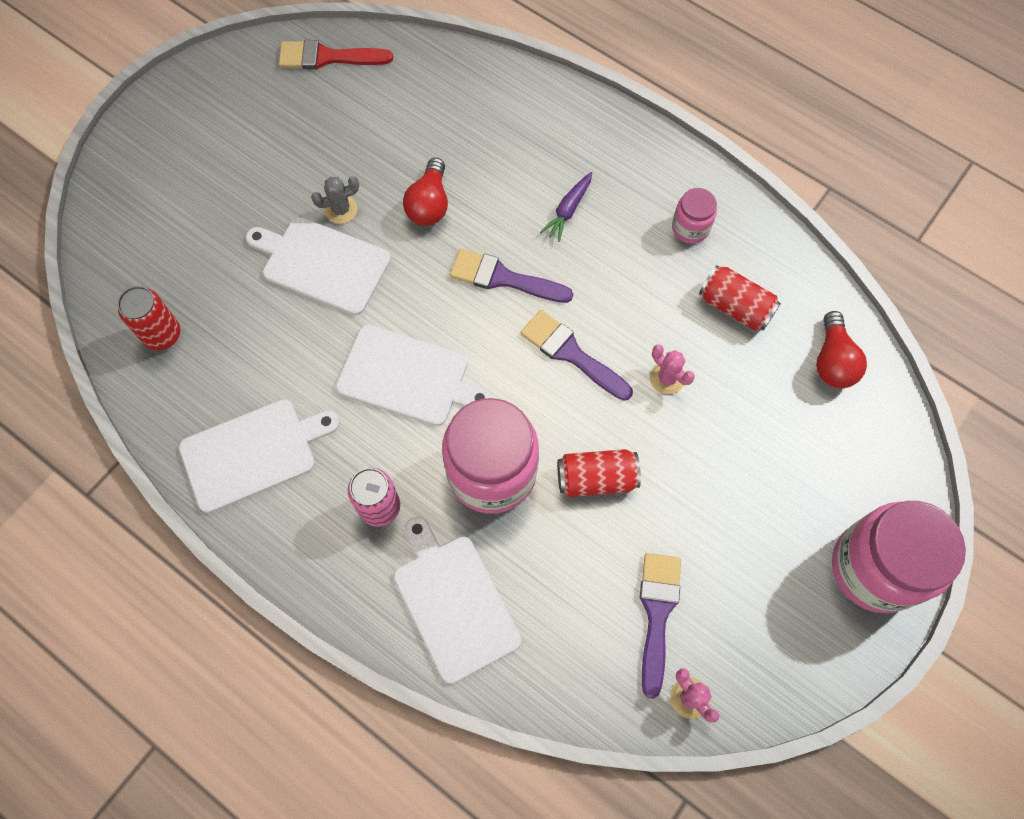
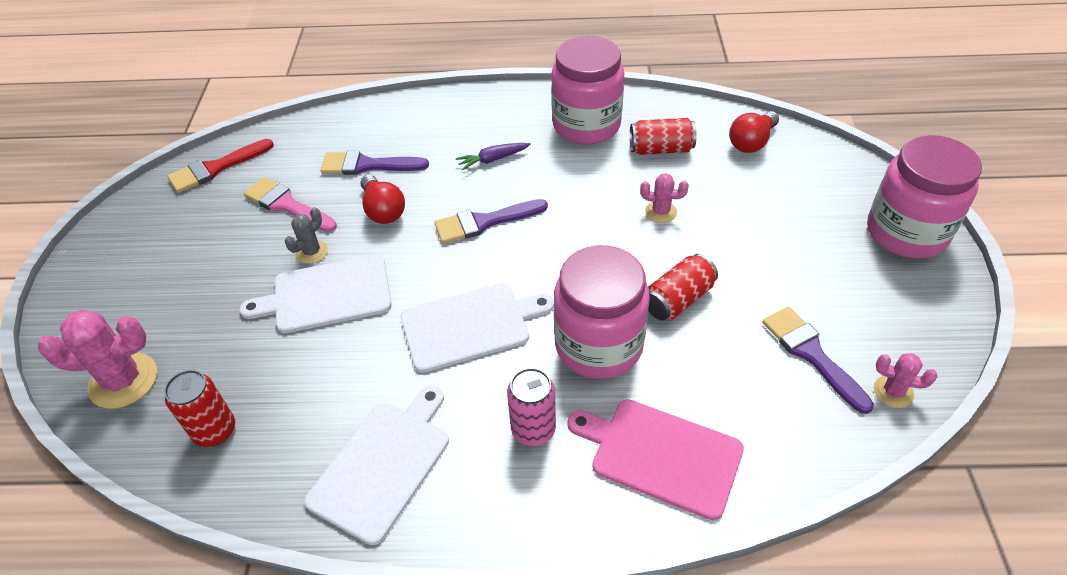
camera: 35 degrees left, 20 degrees down
(129, 241) = (123, 381): none -> pink cactus
(356, 142) = (287, 205): none -> pink brush
(453, 602) = (661, 455): white cutting board -> pink cutting board
(568, 210) = (492, 160): purple carrot -> purple carrot turned 75 degrees clockwise
(571, 353) = (580, 237): purple brush -> purple brush (367, 165)
(690, 228) = (586, 125): pink jar -> pink jar, size x2.10
(833, 361) = (751, 142): red light bulb -> red light bulb turned 75 degrees clockwise

